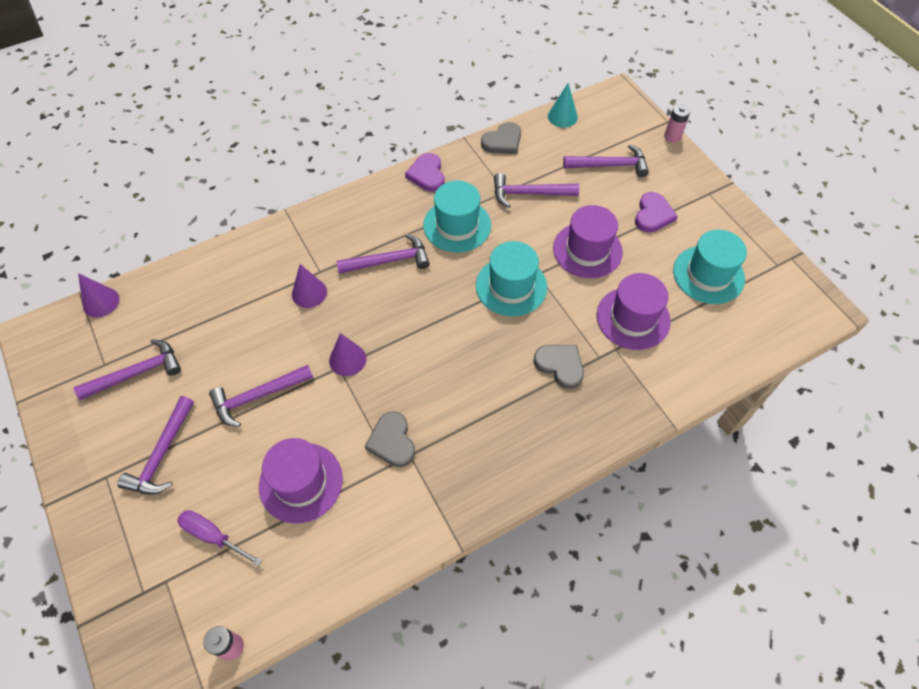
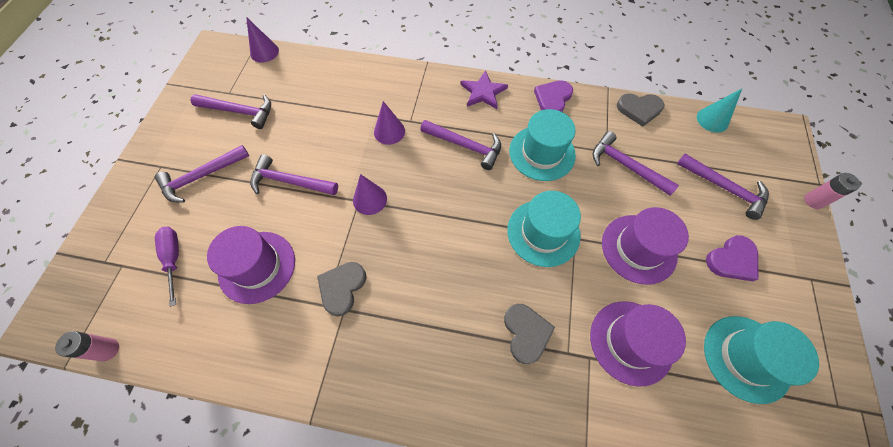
camera: 40 degrees right, 5 degrees up
(362, 205) = (483, 92): none -> purple star

